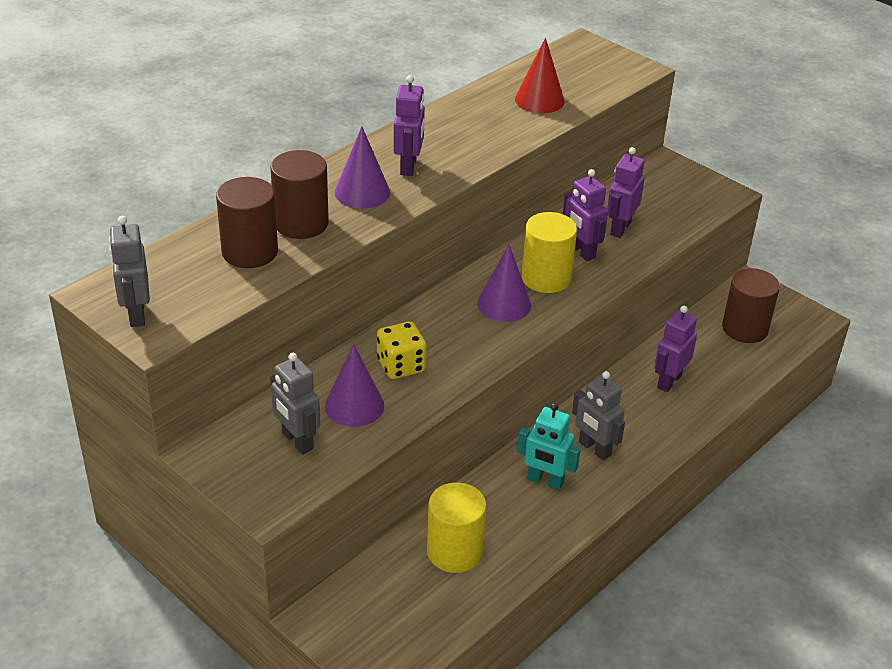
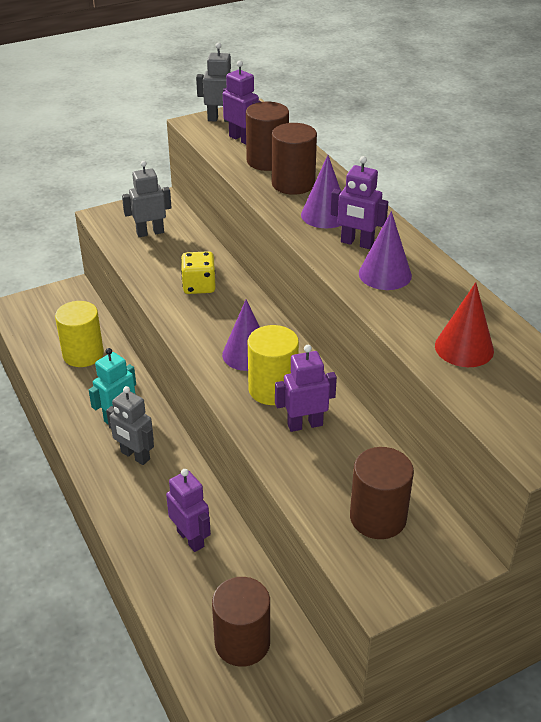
camera: 110 degrees right, 0 degrees up
(354, 406) = (169, 259): purple cone -> purple cone (385, 274)
(594, 449) = (135, 456): grey robot -> grey robot turned 120 degrees counterclockwise
(620, 228) = (335, 467): purple robot -> purple robot (241, 139)
(658, 202) = (378, 517): none -> brown cylinder

